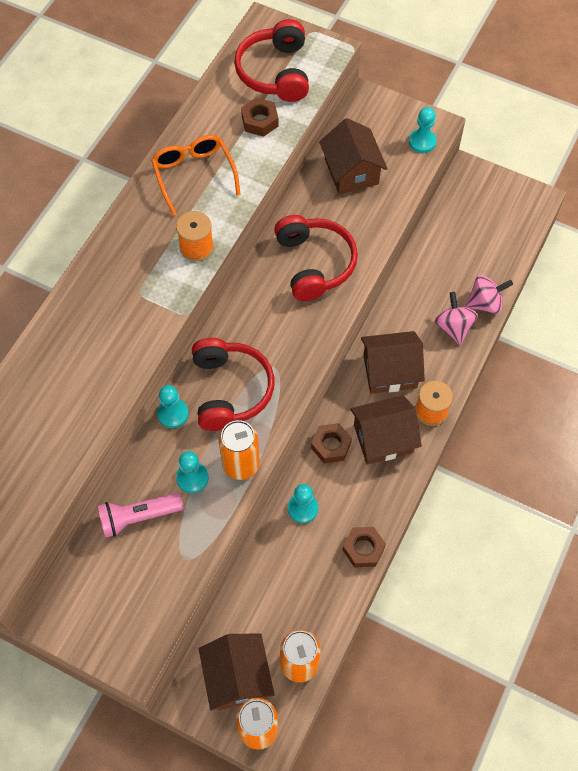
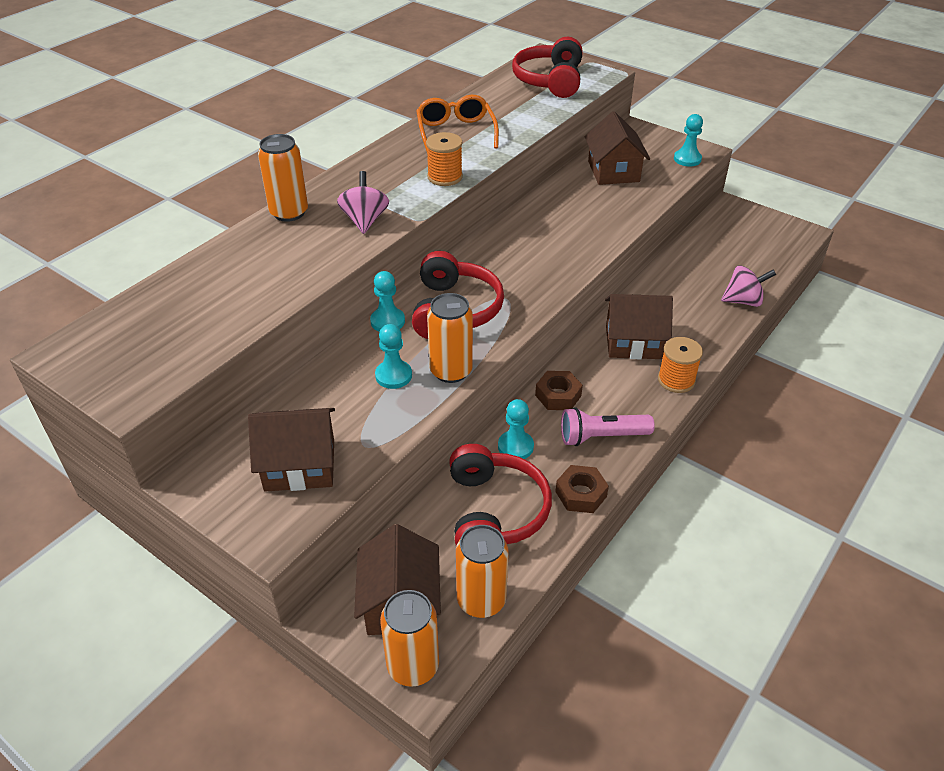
camera: 10 degrees right, 20 degrees down
(59, 322) = (289, 213): none -> orange can
(138, 517) = (322, 401): pink flashlight -> pink flashlight (601, 437)
(260, 121) = (528, 107): brown nut -> none
(314, 263) = (565, 228): red headphones -> red headphones (495, 511)
(383, 438) = (618, 397): brown house -> brown house (299, 465)
(453, 327) = (707, 316): pink spinning top -> pink spinning top (365, 220)

